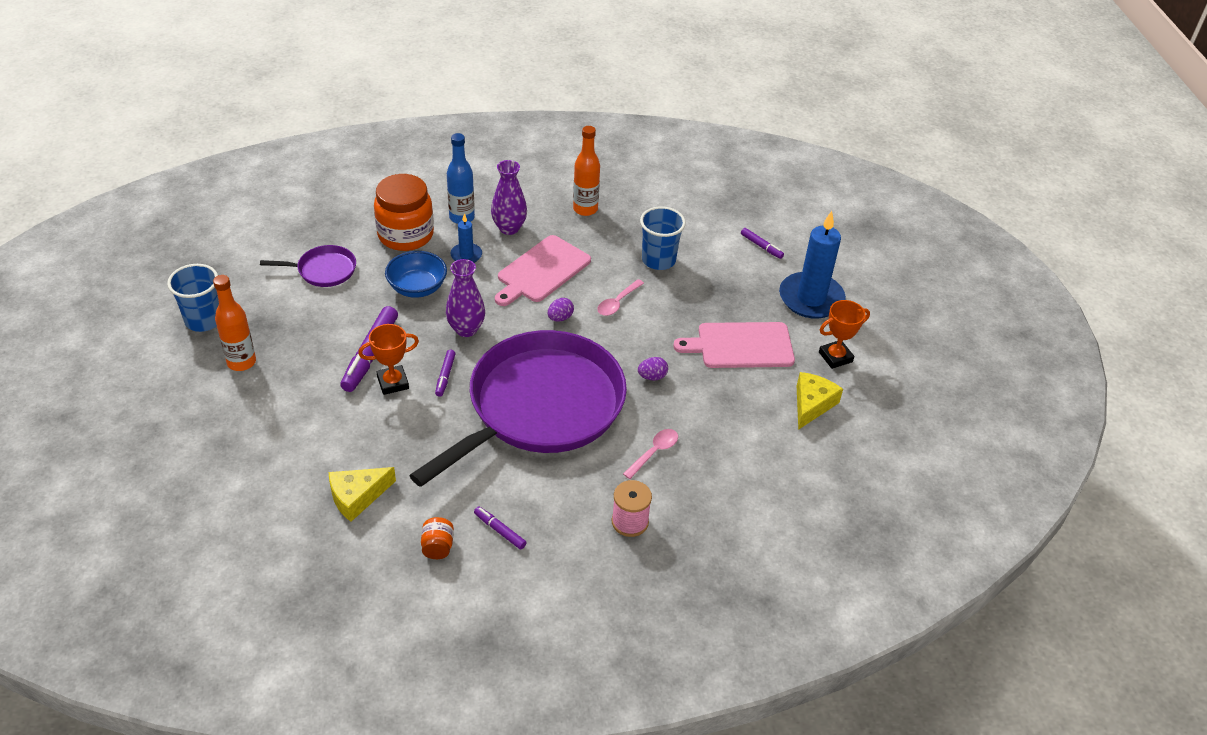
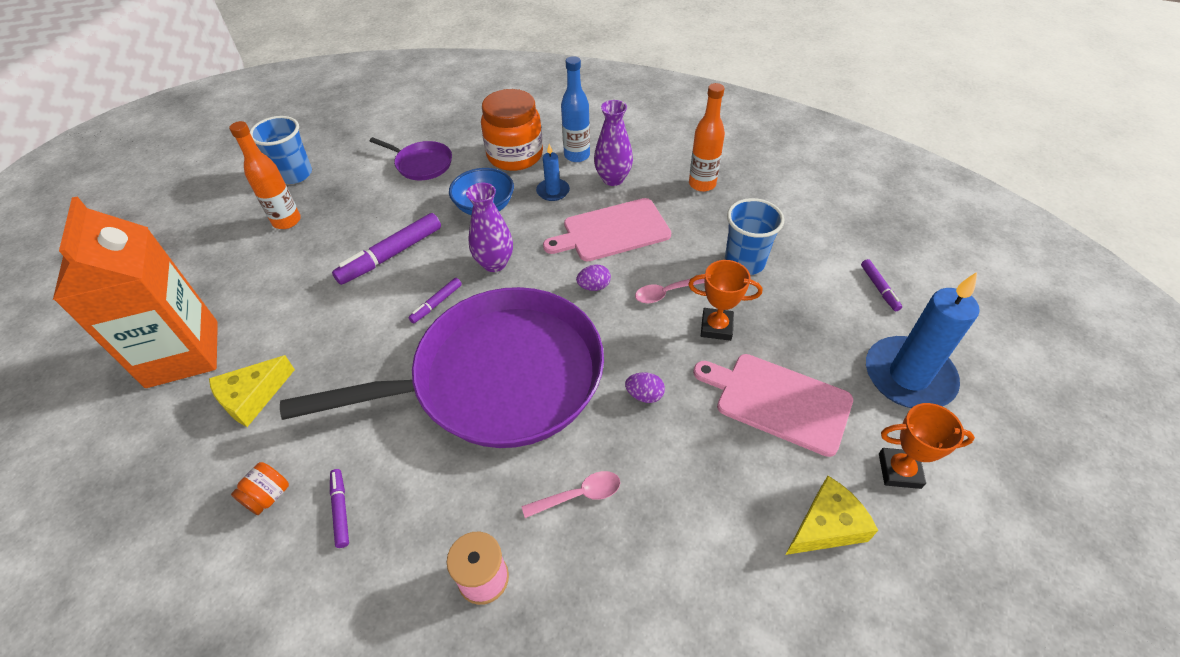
camera: 35 degrees right, 5 degrees up
(261, 494) = (183, 354): none -> orange carton
(357, 497) = (252, 397): yellow cheese -> yellow cheese turned 45 degrees counterclockwise
(393, 383) = (385, 291): orange trophy -> orange trophy (716, 327)

